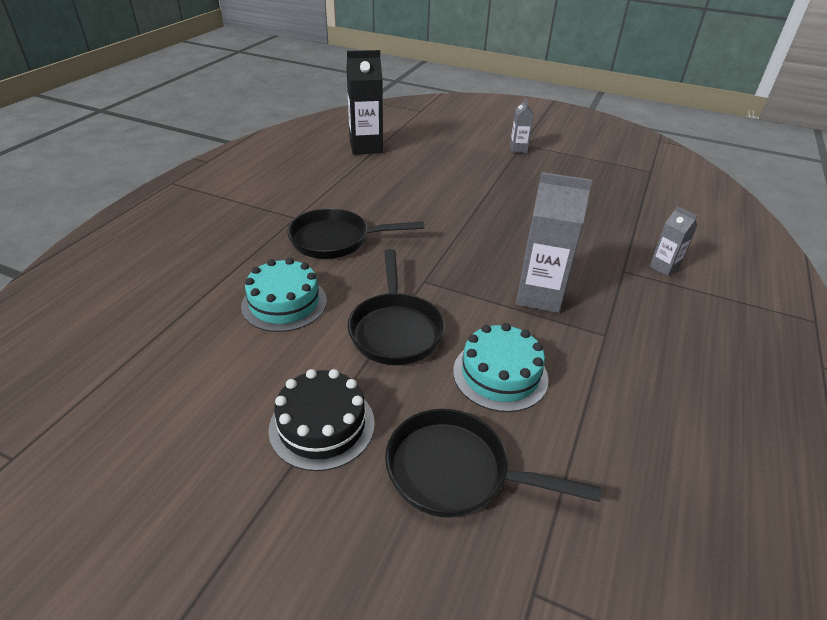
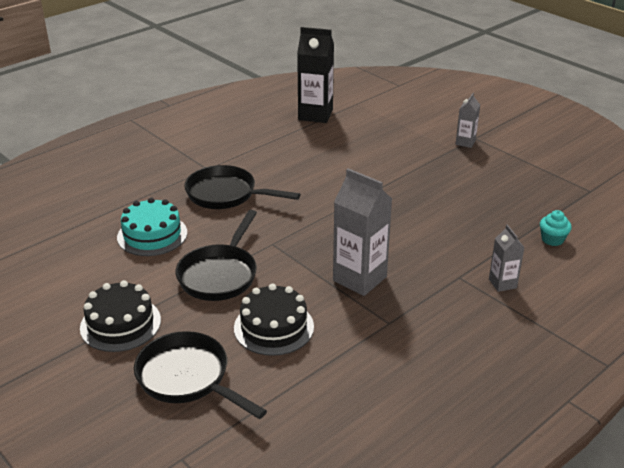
camera: 25 degrees right, 5 degrees down
(500, 374) = (274, 327): turquoise cake -> black cake
(663, 218) = (552, 239): none -> turquoise cupcake

